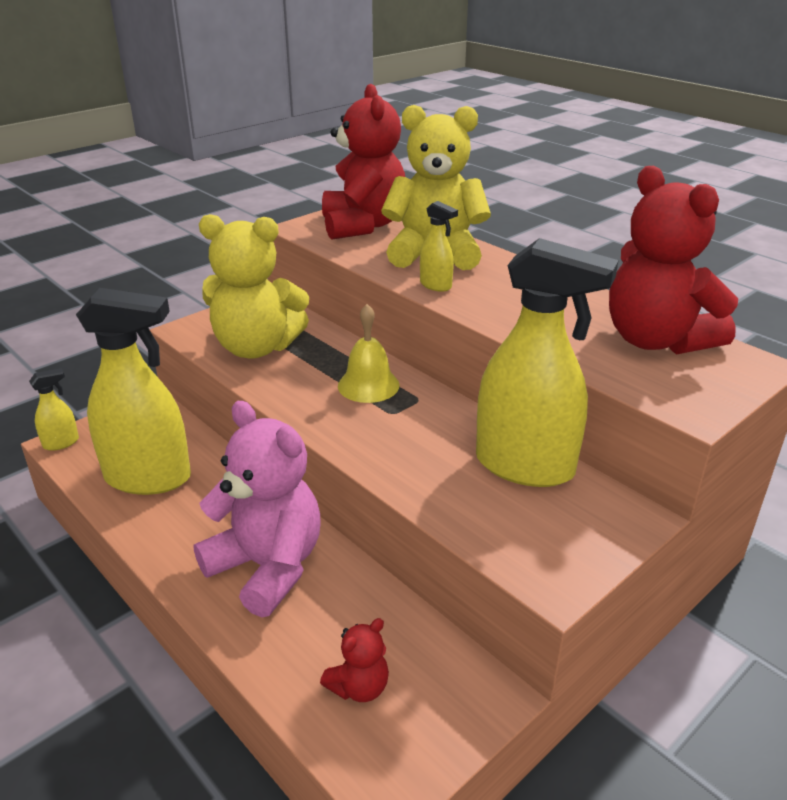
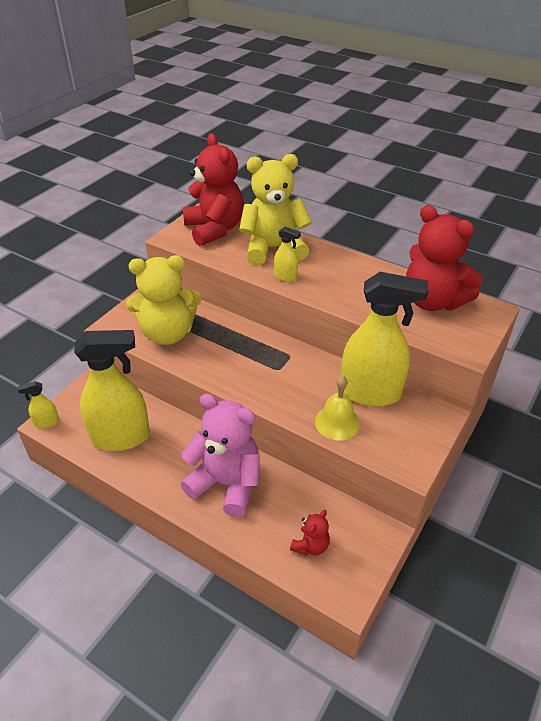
camera: 15 degrees left, 10 degrees up
(61, 443) = (46, 423): yellow spray bottle -> yellow spray bottle turned 150 degrees counterclockwise
(368, 385) = (254, 350): yellow bell -> yellow bell (337, 422)

